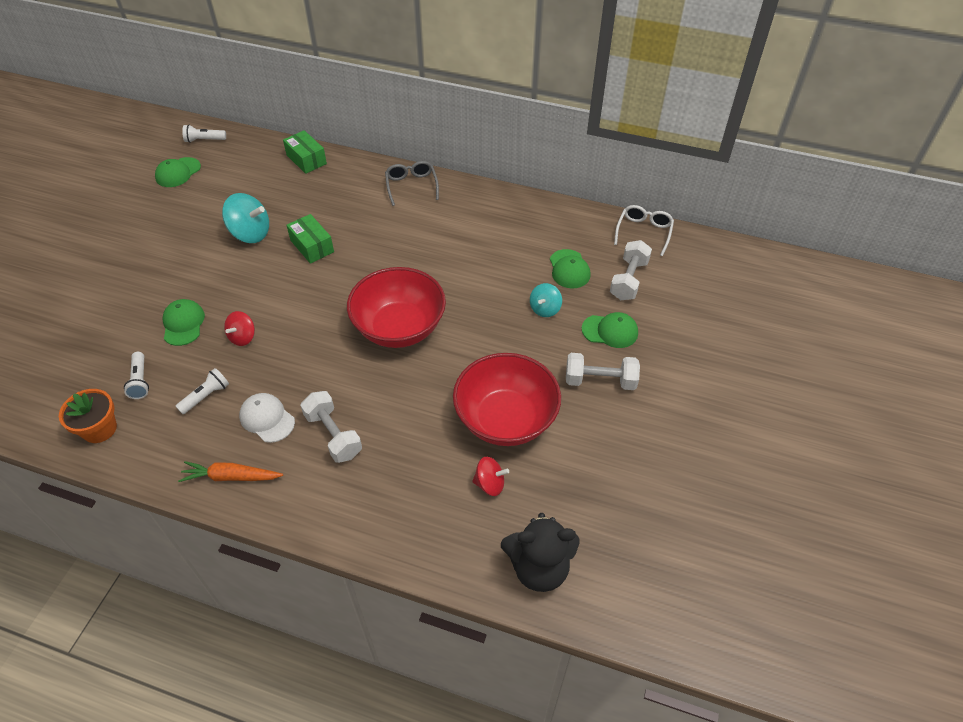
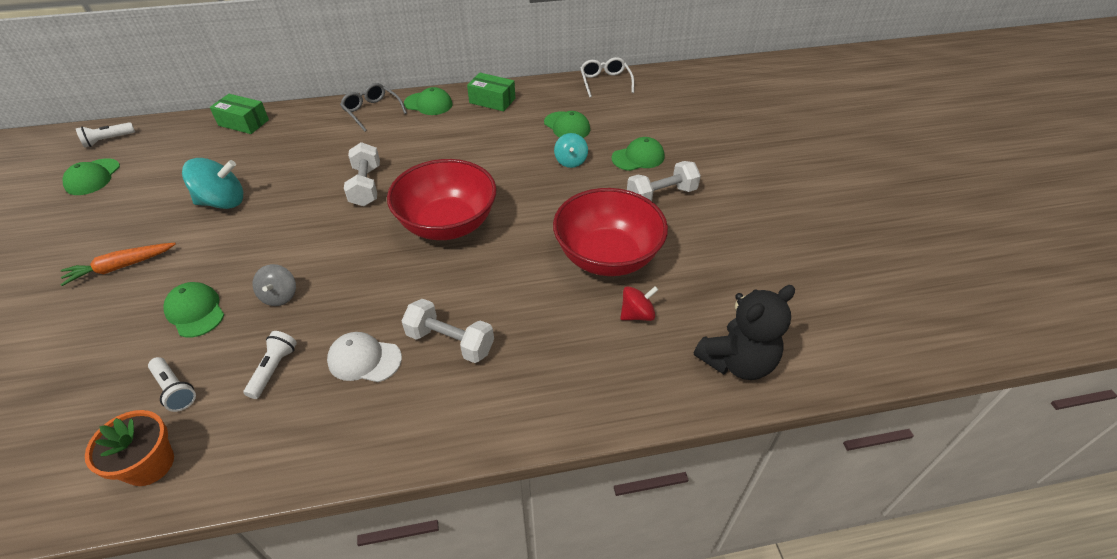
camera: 30 degrees left, 5 degrees down
(231, 477) = (362, 434): orange carrot -> orange carrot (120, 267)
(243, 337) = (280, 296): red spinning top -> grey spinning top
(312, 246) = (302, 190): green box -> green box (492, 101)
(463, 196) = (428, 104): none -> green cap
(628, 280) = (621, 117): white dumbbell -> white dumbbell (366, 186)

